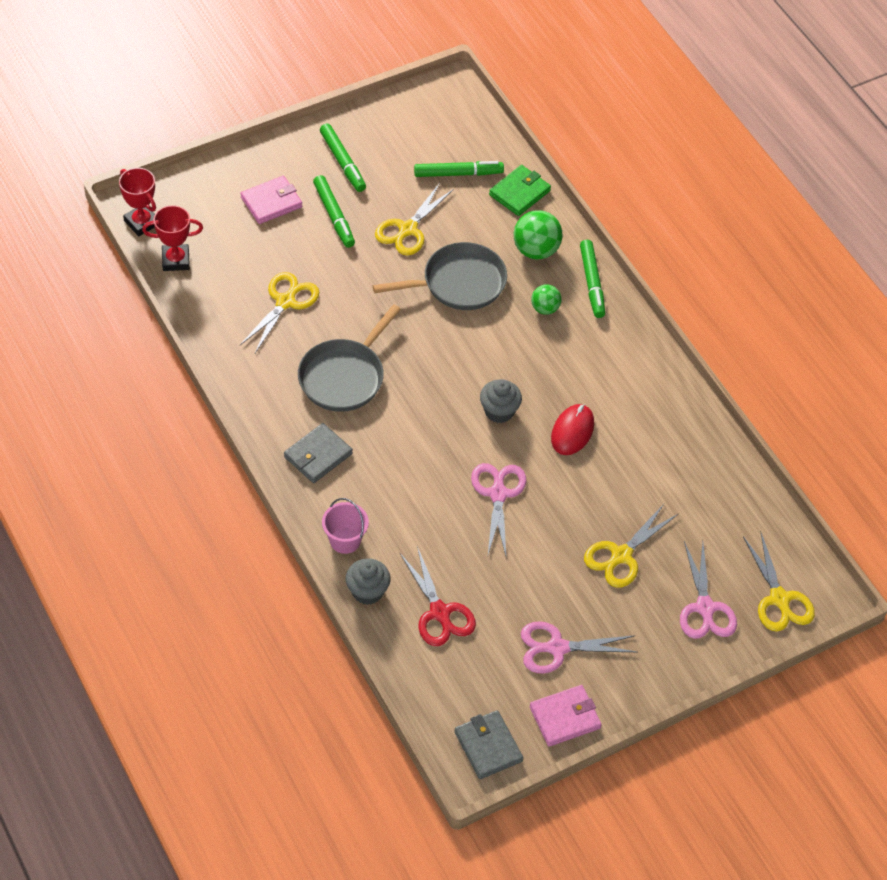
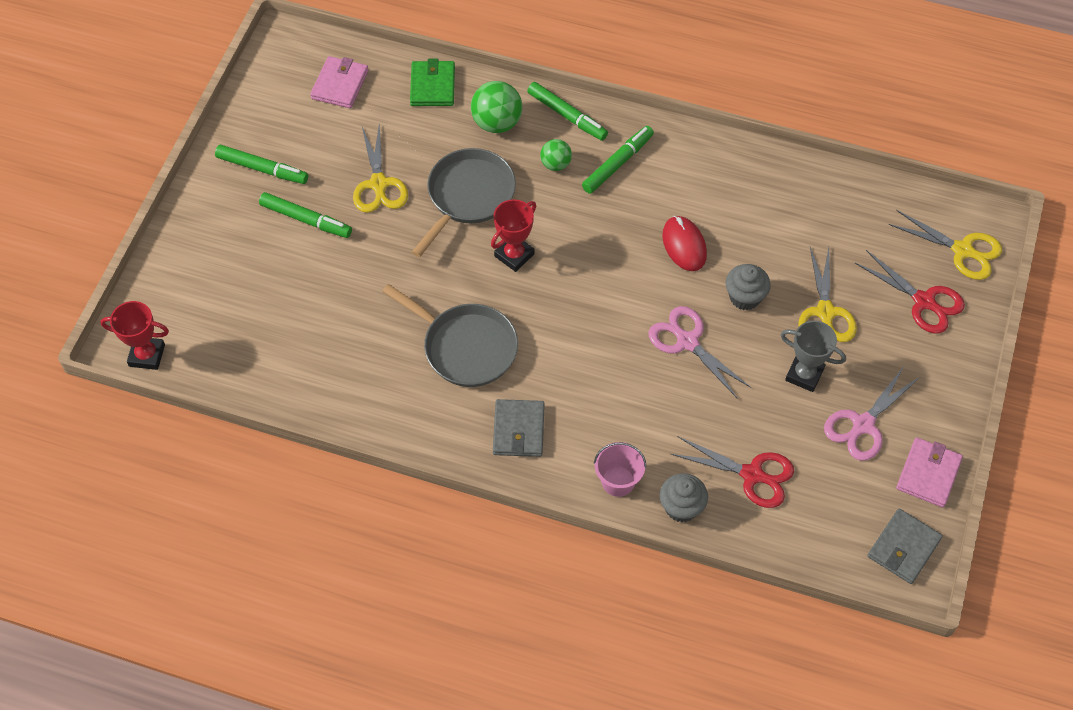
camera: 40 degrees left, 5 degrees up
(176, 260) = (214, 364): red trophy -> red trophy (514, 255)
(271, 202) = (241, 249): pink wallet -> pink wallet (340, 85)
(286, 301) = (347, 323): yellow scissors -> none
(344, 376) = (465, 347): grey pan -> grey pan turned 45 degrees counterclockwise
(458, 173) = (367, 107): green marker -> green marker (617, 164)
(488, 746) = (903, 548): grey wallet -> grey wallet turned 75 degrees counterclockwise
(499, 411) = (614, 275): grey cupcake -> grey cupcake (745, 297)
(555, 582) = (804, 374): none -> grey trophy
(705, 609) = (924, 302): pink scissors -> red scissors

